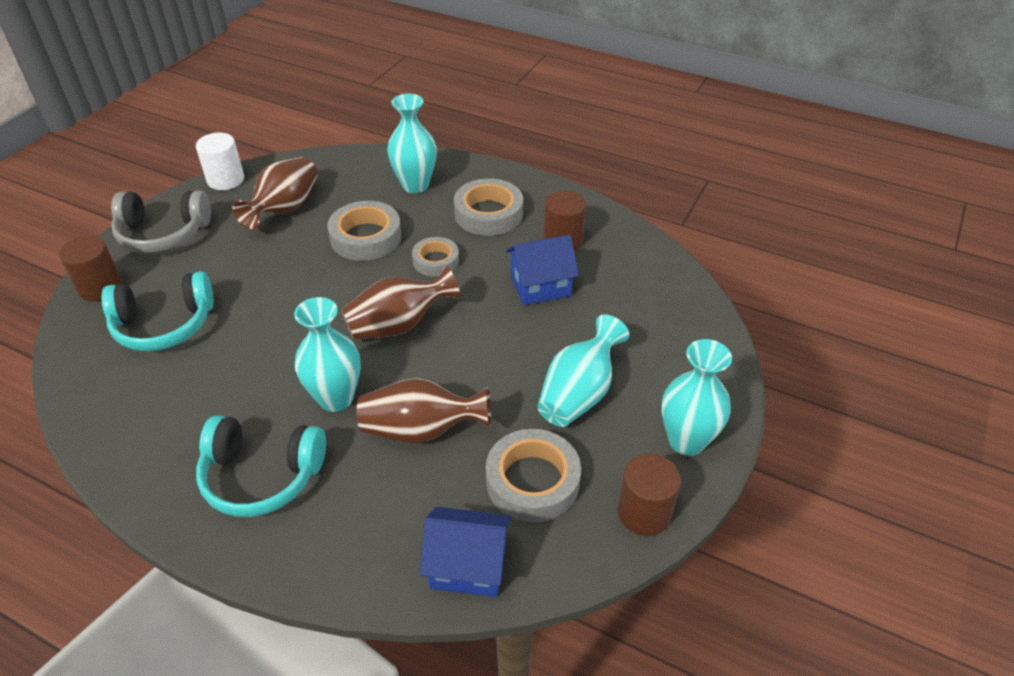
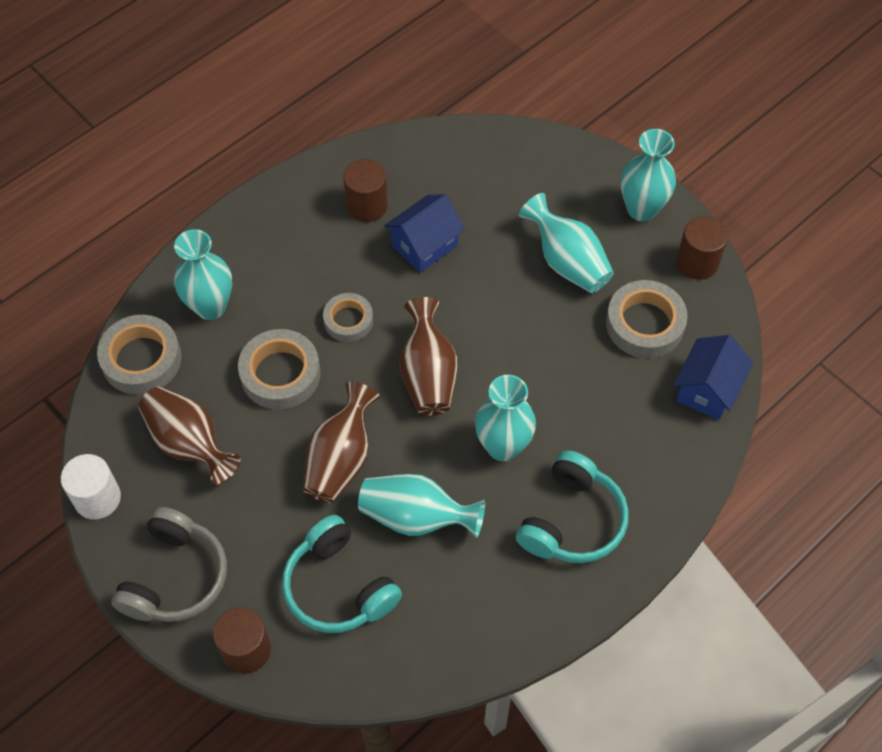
camera: 70 degrees left, 15 degrees up
(164, 325) = (338, 587): turquoise headphones -> turquoise headphones turned 135 degrees clockwise
(243, 356) = (416, 517): none -> turquoise vase
(421, 430) = (565, 388): brown vase -> brown vase (340, 459)
(488, 213) = (294, 254): grey tape -> grey tape (141, 359)
(540, 286) = (424, 245): blue house -> blue house turned 45 degrees clockwise

